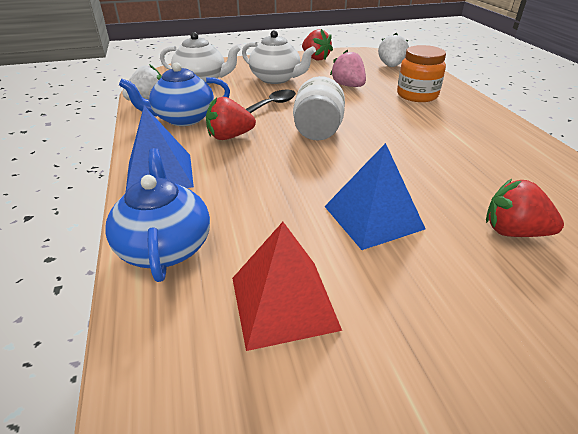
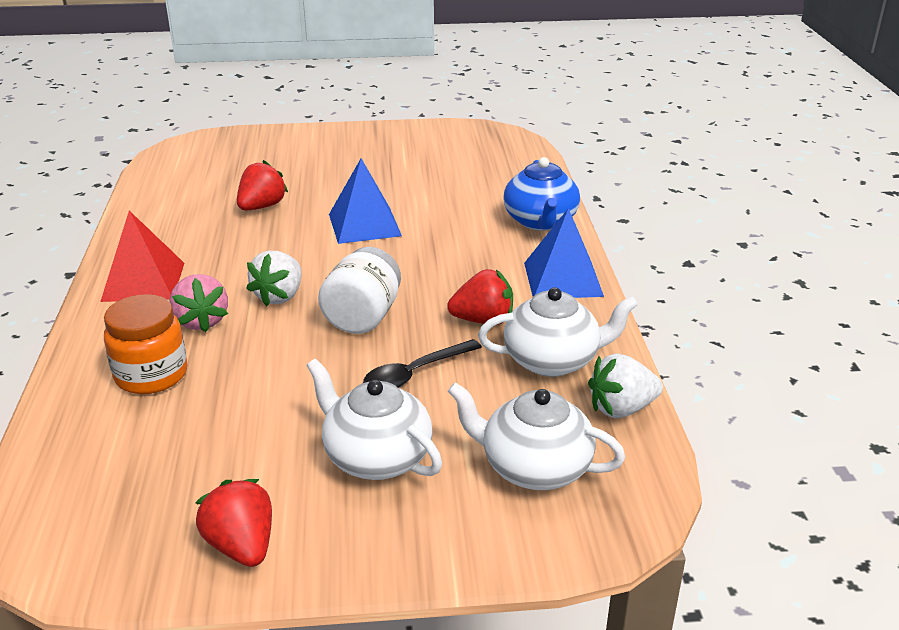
camera: 170 degrees left, 5 degrees down
(183, 119) = (552, 360): blue teapot -> white teapot
(283, 302) = (456, 189): red pyramid -> red pyramid (143, 281)
(348, 86) = (247, 416): pink strawberry -> pink strawberry (201, 321)
(391, 66) = (95, 481): white strawberry -> white strawberry (279, 296)
(513, 232) = (262, 207): red strawberry -> red strawberry turned 90 degrees counterclockwise

